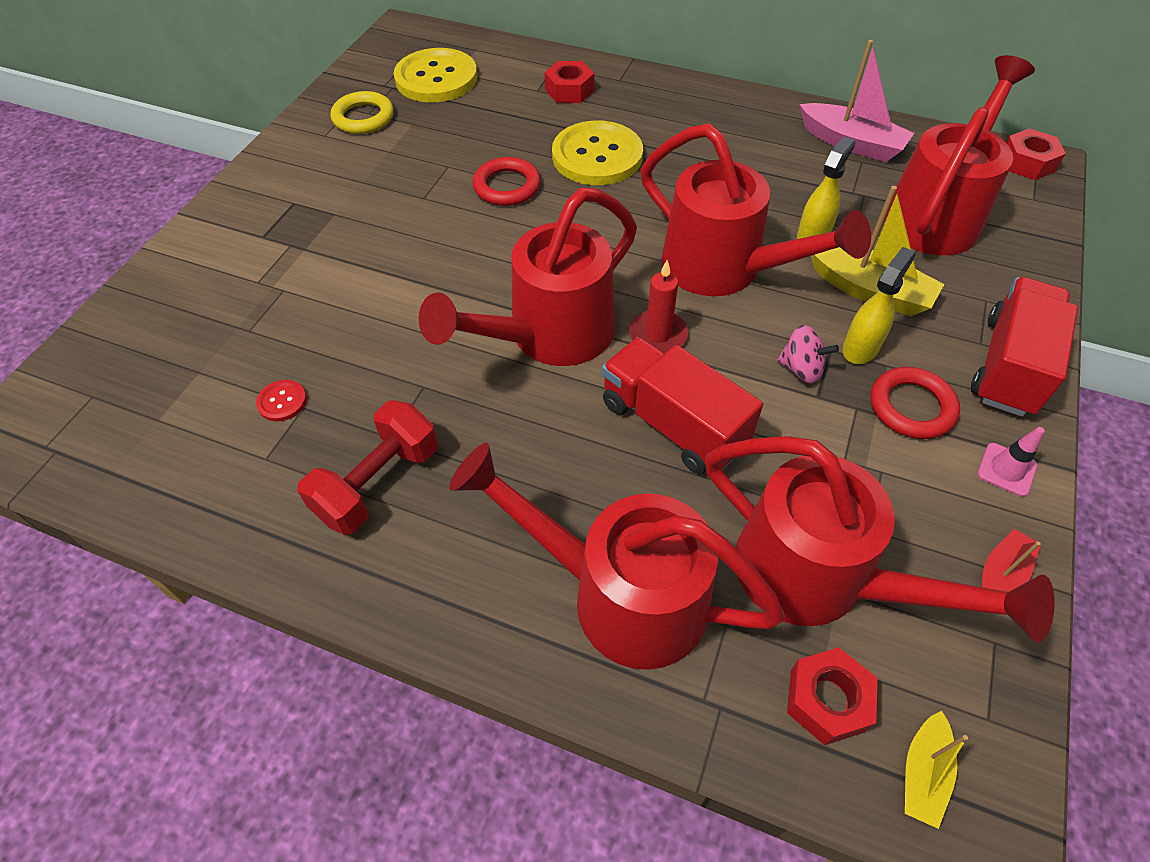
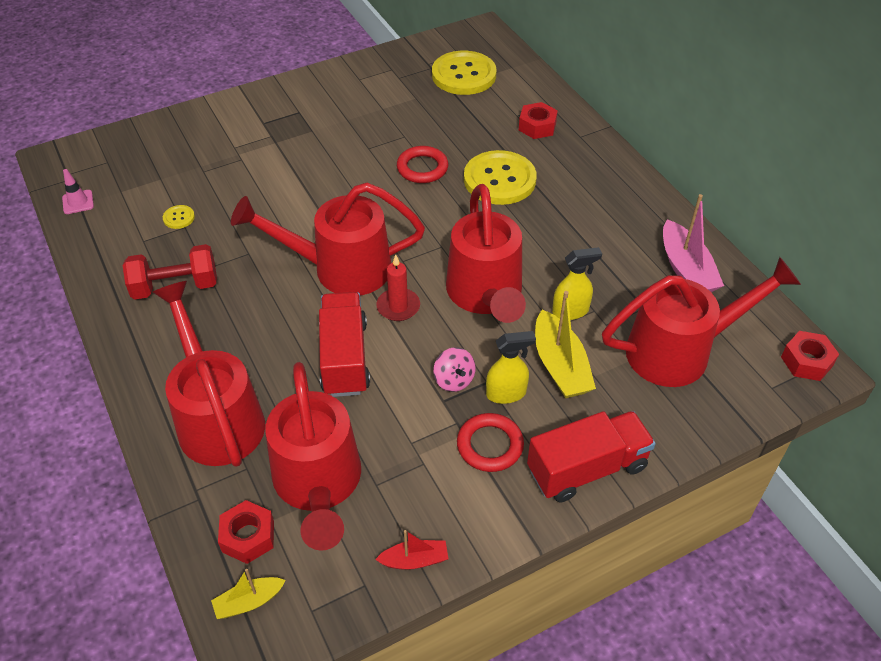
camera: 40 degrees right, 5 degrees down
(282, 402) = (179, 218): red button -> yellow button
(363, 117) = (392, 79): yellow ring -> none
(1006, 469) = (497, 517): pink traffic cone -> pink traffic cone (78, 202)

